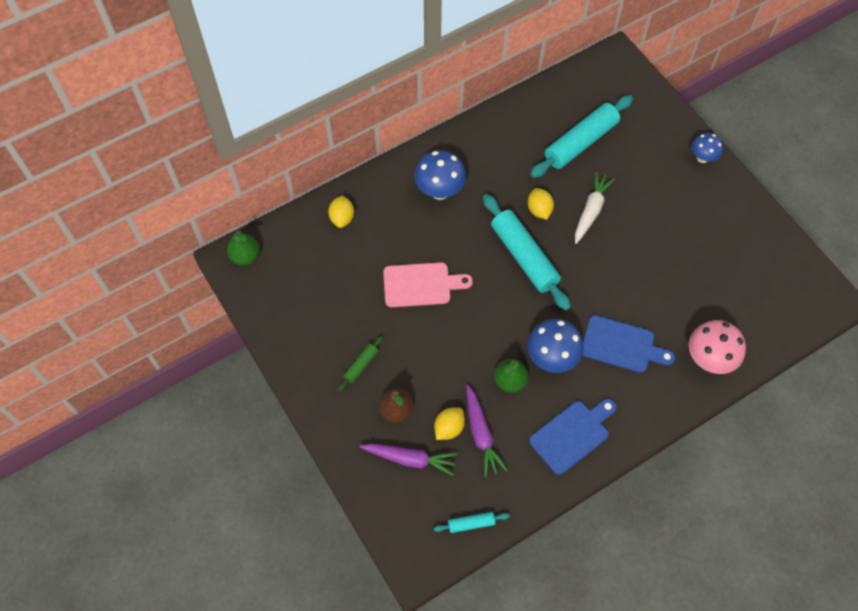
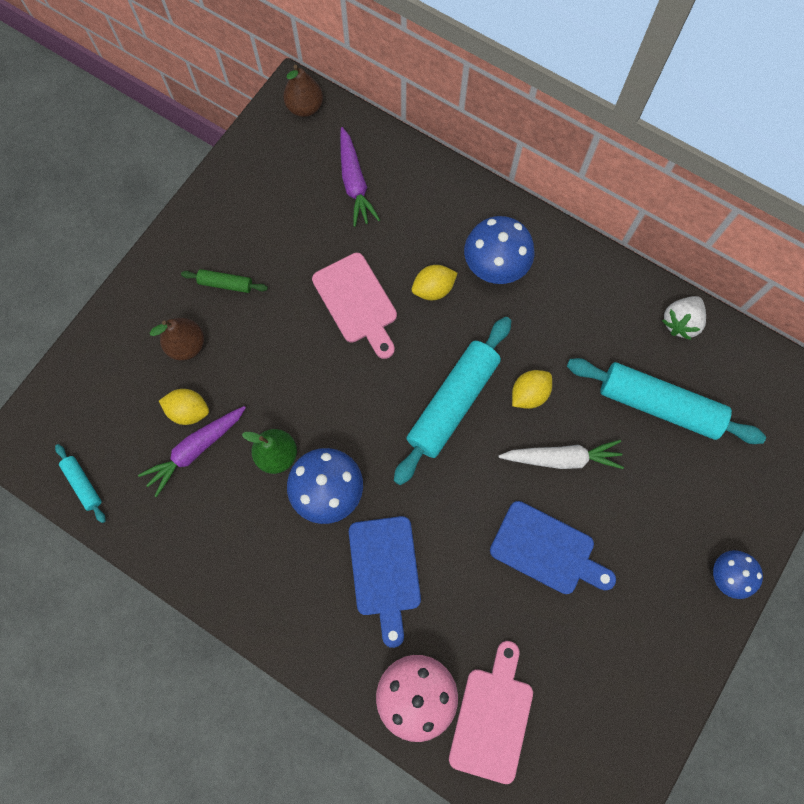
camera: 65 degrees right, 10 degrees up
(245, 256) = (305, 107): green pear -> brown pear
(342, 218) = (402, 180): yellow lemon -> yellow lemon (433, 289)
(410, 459) = (134, 385): purple carrot -> purple carrot (354, 183)
(531, 106) = (680, 322): none -> white strawberry
(572, 435) = (238, 556): blue cutting board -> blue cutting board (547, 550)
(740, 321) = (492, 718): none -> pink cutting board

